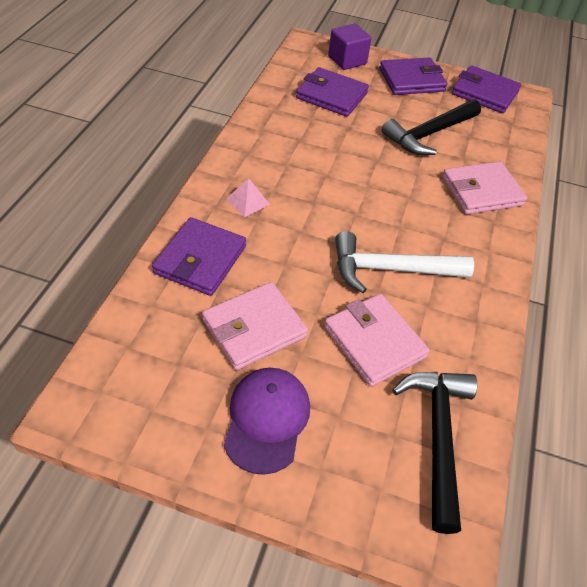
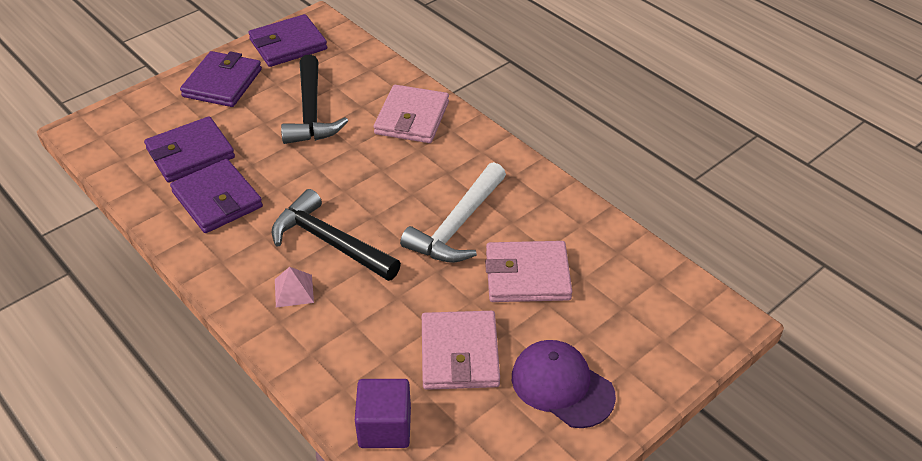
camera: 55 degrees left, 5 degrees down
(200, 260) = (346, 362): purple wallet -> purple wallet (217, 200)
(347, 60) = (144, 114): purple cube -> purple cube (385, 427)
(437, 437) = (638, 281): black hammer -> black hammer (329, 242)

